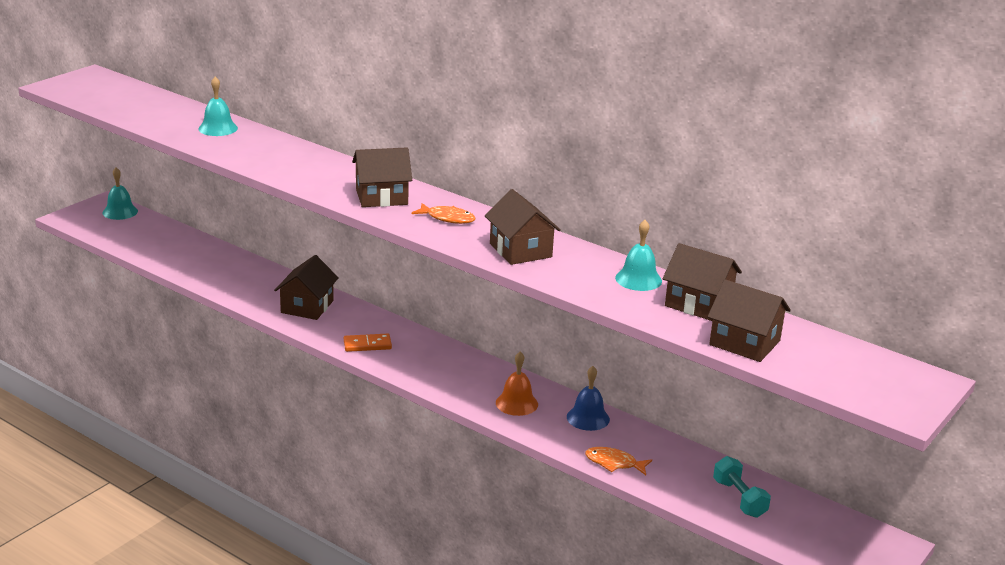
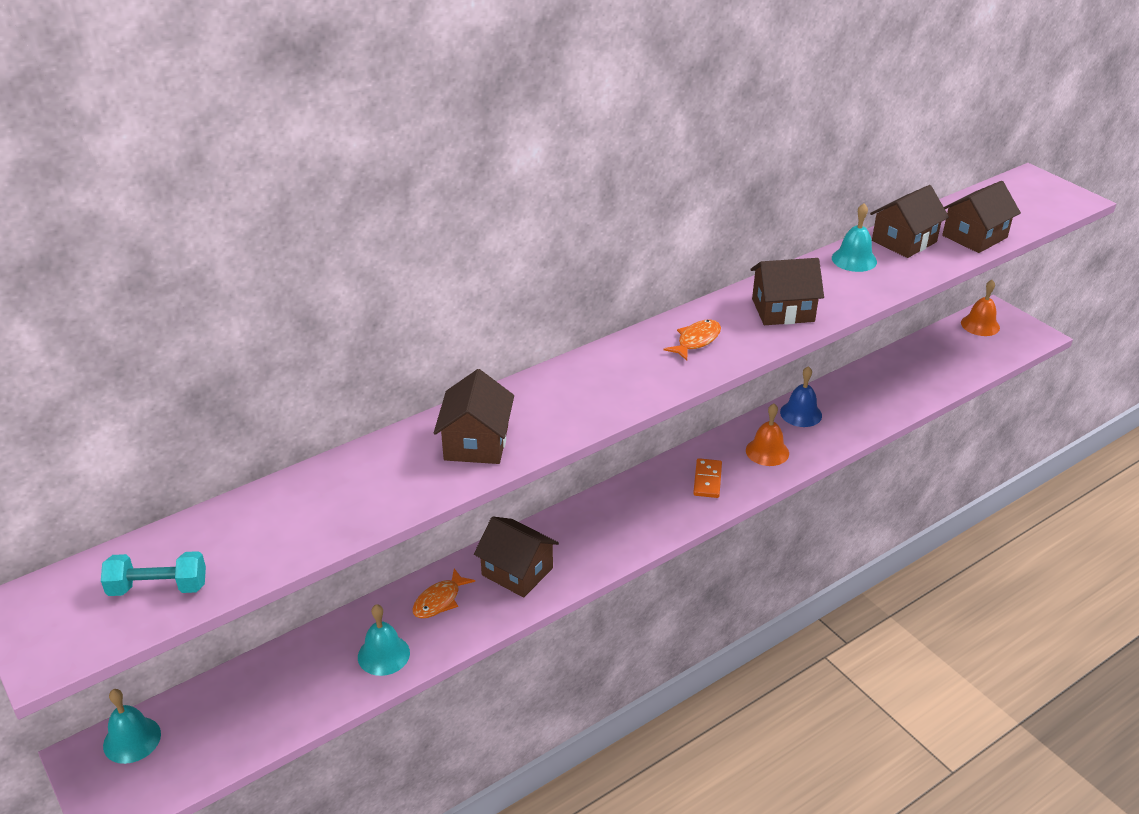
camera: 70 degrees left, 10 degrees up
(218, 128) = (347, 482): turquoise bell -> turquoise bell (383, 655)
(367, 345) = (624, 535): orange domino -> orange domino (707, 480)
(381, 197) = (626, 376): brown house -> brown house (476, 442)
(614, 463) = (876, 416): orange fish -> orange fish (439, 600)
(739, 498) = (933, 364): turquoise dumbbell -> turquoise dumbbell (158, 588)
(850, 532) = (980, 325): none -> orange bell

